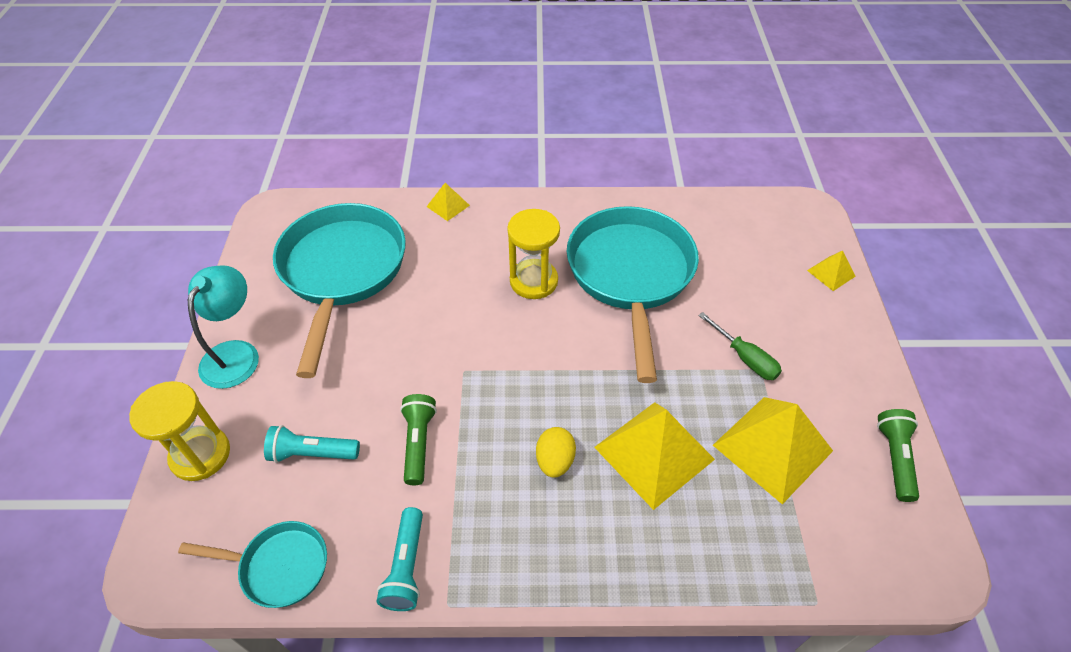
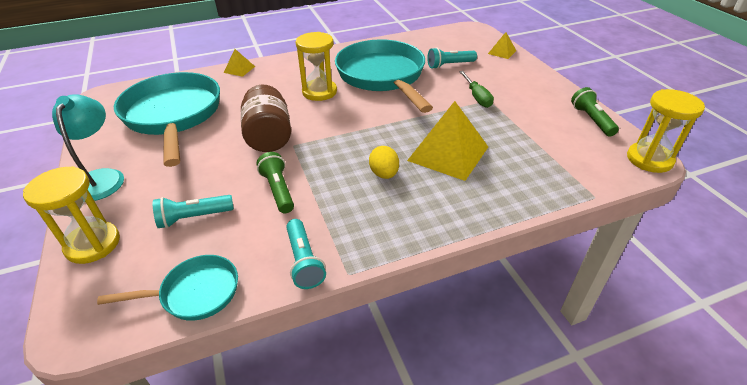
camera: 20 degrees left, 10 degrees down
(440, 345) = (269, 136): none -> brown jar
(737, 279) = (449, 65): none -> turquoise flashlight
(745, 358) = (477, 97): green screwdriver -> green screwdriver turned 45 degrees clockwise
(772, 448) = (519, 132): yellow pyramid -> none
(939, 565) = (649, 159): none -> yellow hourglass

